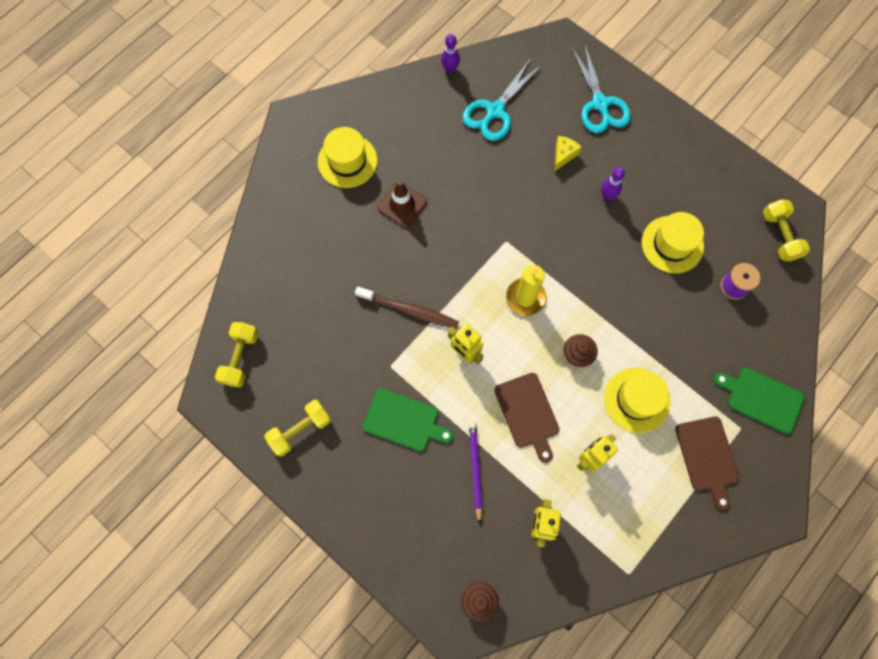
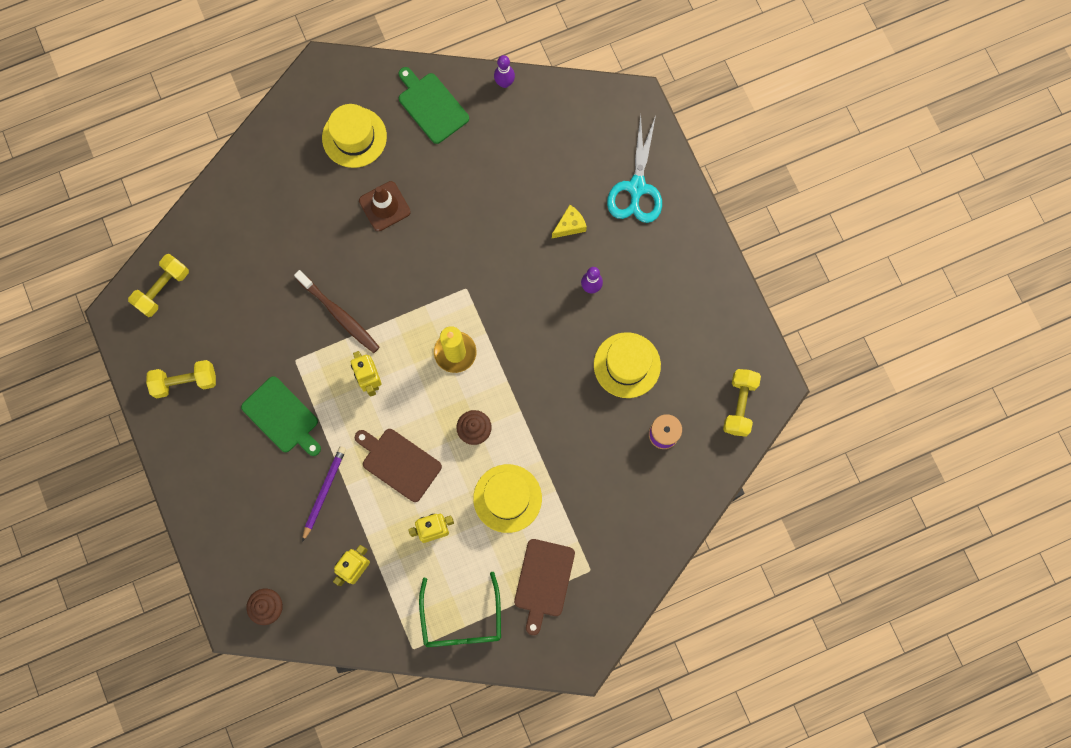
camera: 25 degrees right, 5 degrees up
(495, 111) = (526, 148): turquoise scissors -> none
(527, 413) = (399, 463): brown cutting board -> brown cutting board turned 120 degrees clockwise
(657, 526) = (462, 620): none -> green glasses
(762, 399) = (626, 553): green cutting board -> green cutting board (431, 106)

